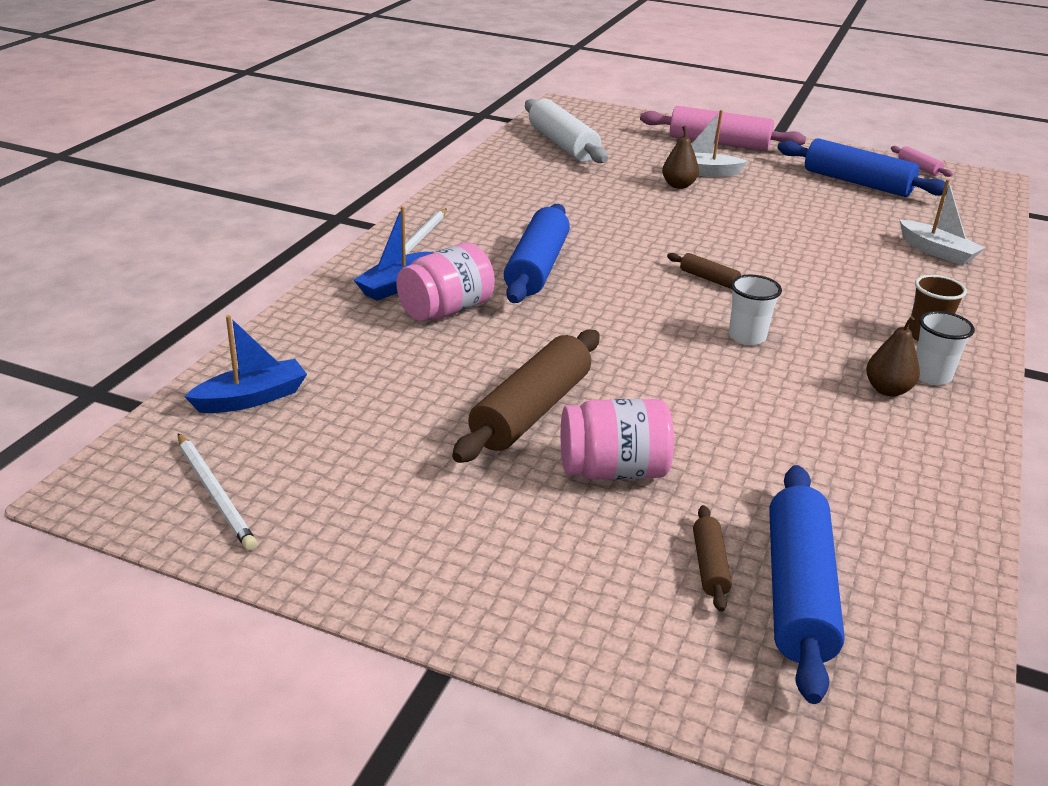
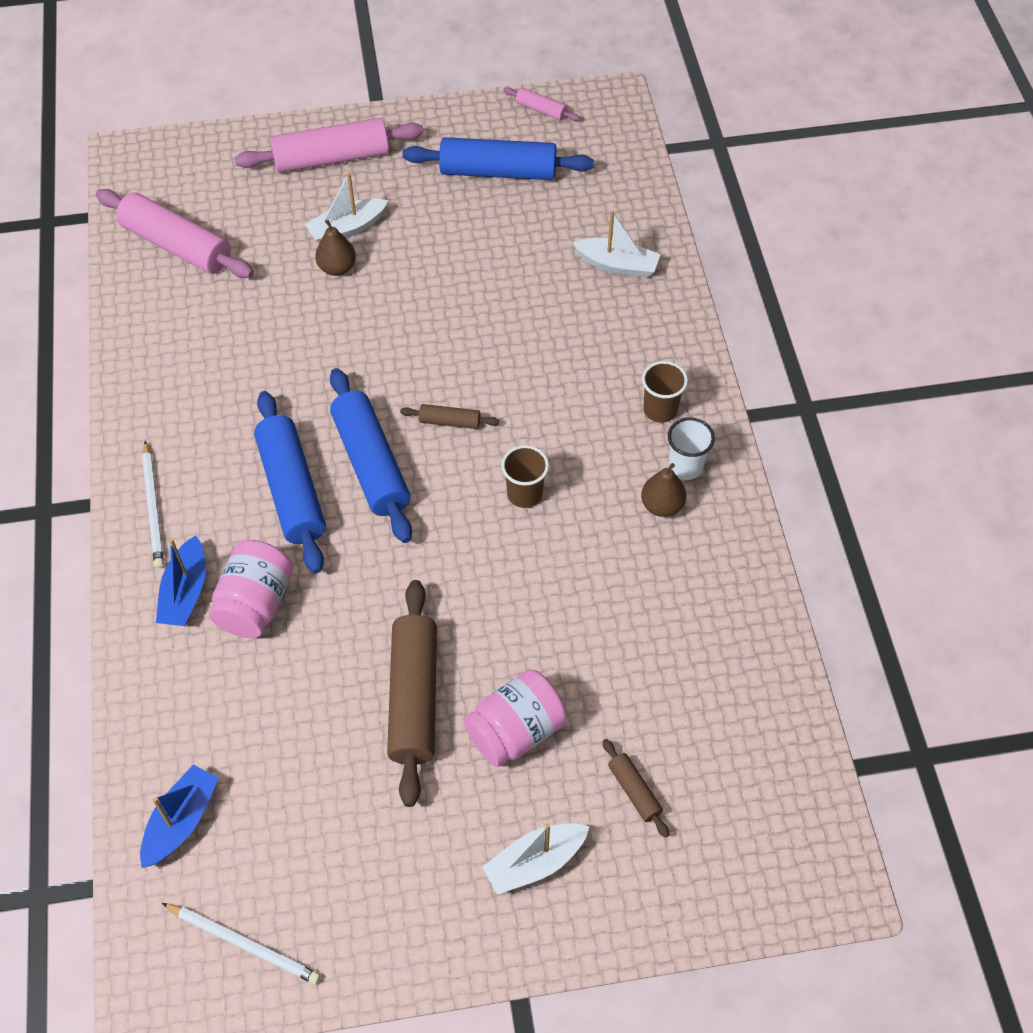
camera: 30 degrees left, 25 degrees up
(552, 569) = (535, 862): none -> white boat
(563, 144) = (177, 245): white rolling pin -> pink rolling pin
(747, 337) = (524, 494): white cup -> brown cup
(798, 592) = (701, 780): blue rolling pin -> blue rolling pin (371, 464)

